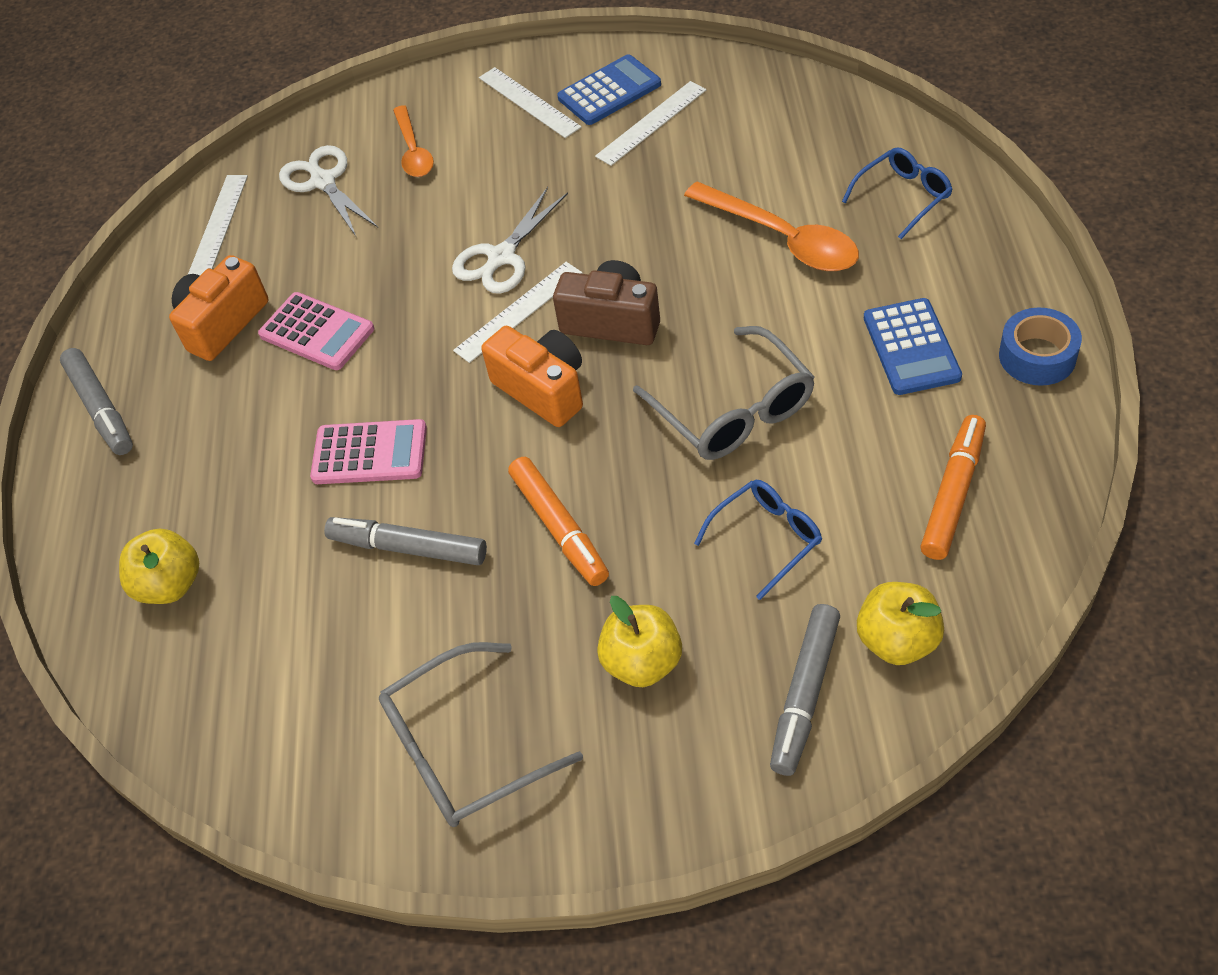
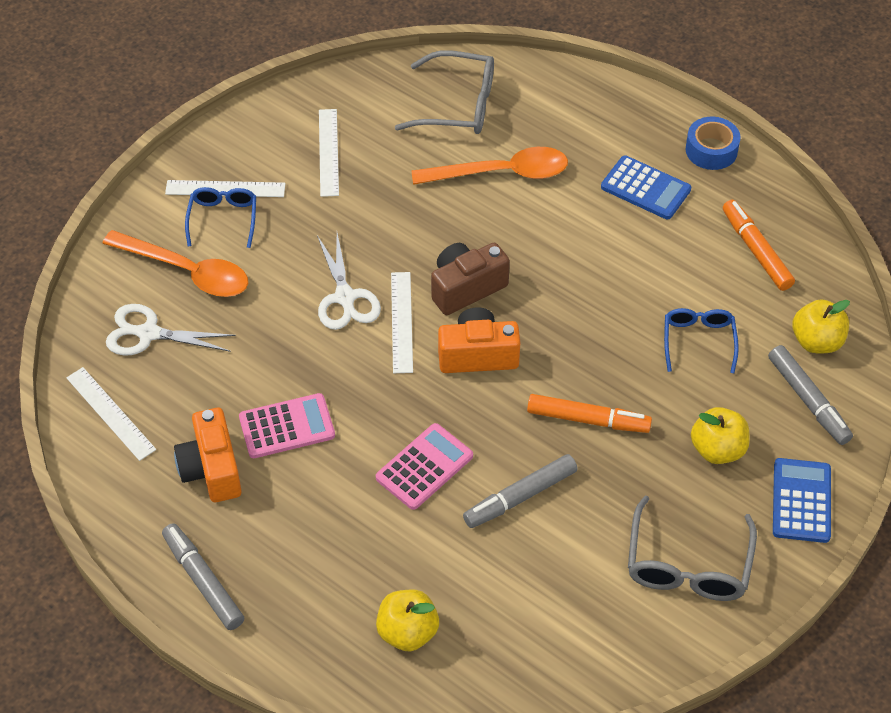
camera: 55 degrees left, 0 degrees up
(101, 408) = (203, 581): grey marker -> grey marker turned 135 degrees counterclockwise
(413, 151) = (187, 271): orange spoon -> orange spoon, size x1.58
(609, 91) = (272, 148): blue calculator -> blue calculator (801, 501)
(733, 410) = (597, 288): grey glasses -> grey glasses (458, 105)
(903, 197) = (538, 105): blue glasses -> blue glasses (223, 219)

